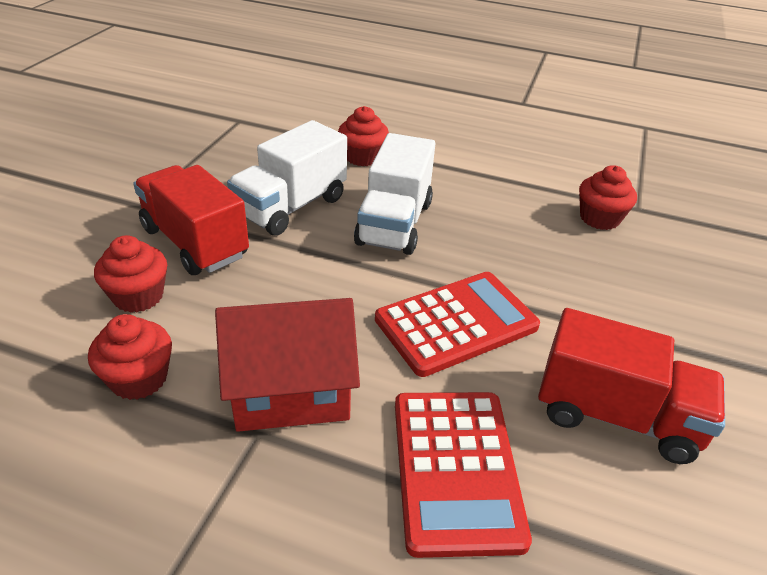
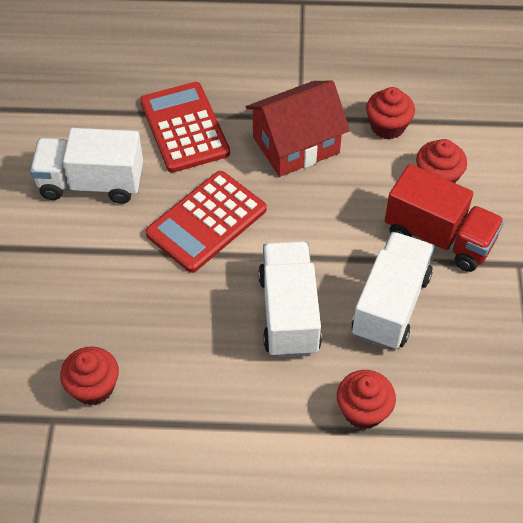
camera: 165 degrees right, 15 degrees up
(616, 415) = (91, 183): red truck -> white truck

